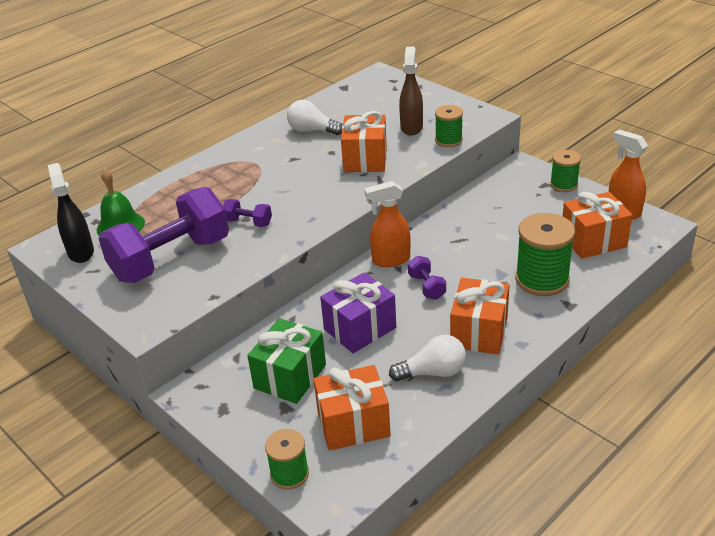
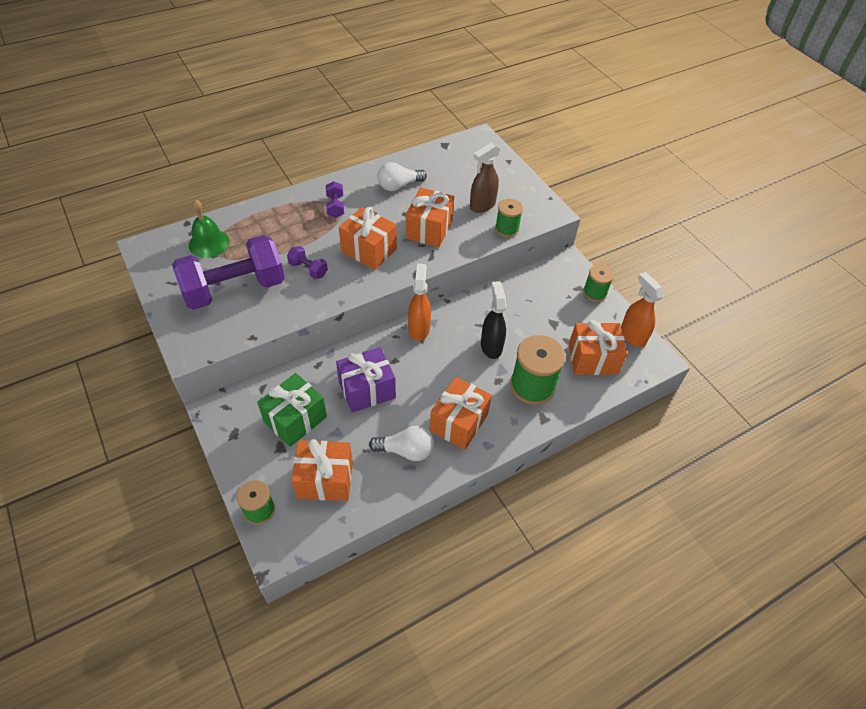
camera: 10 degrees right, 15 degrees up
(81, 252) = (169, 261): black spray bottle -> black spray bottle (491, 346)
(308, 191) = (369, 250): none -> orange gift
(312, 130) = (398, 186): white light bulb -> white light bulb turned 60 degrees counterclockwise
(390, 260) = (419, 329): orange spray bottle -> orange spray bottle turned 90 degrees clockwise
(411, 127) = (482, 205): brown spray bottle -> brown spray bottle turned 150 degrees counterclockwise
(426, 287) = (436, 365): purple dumbbell -> purple dumbbell (335, 207)

